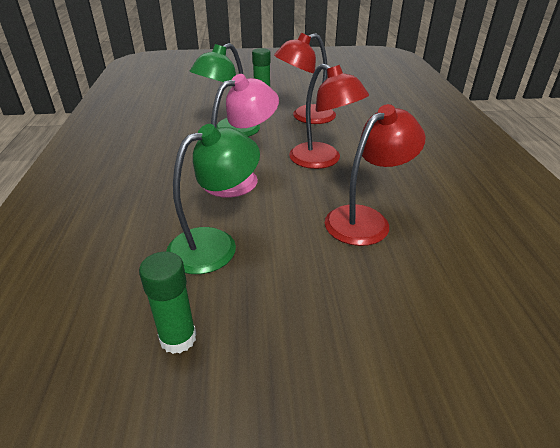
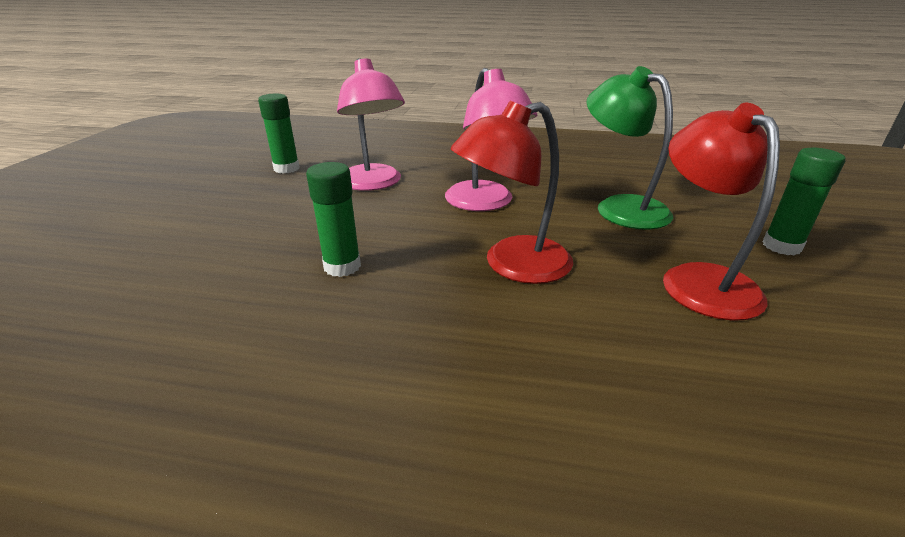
camera: 105 degrees right, 5 degrees down
(215, 244) = (373, 184): green lamp -> pink lamp
(366, 219) = (342, 266): red lamp -> green glue stick

